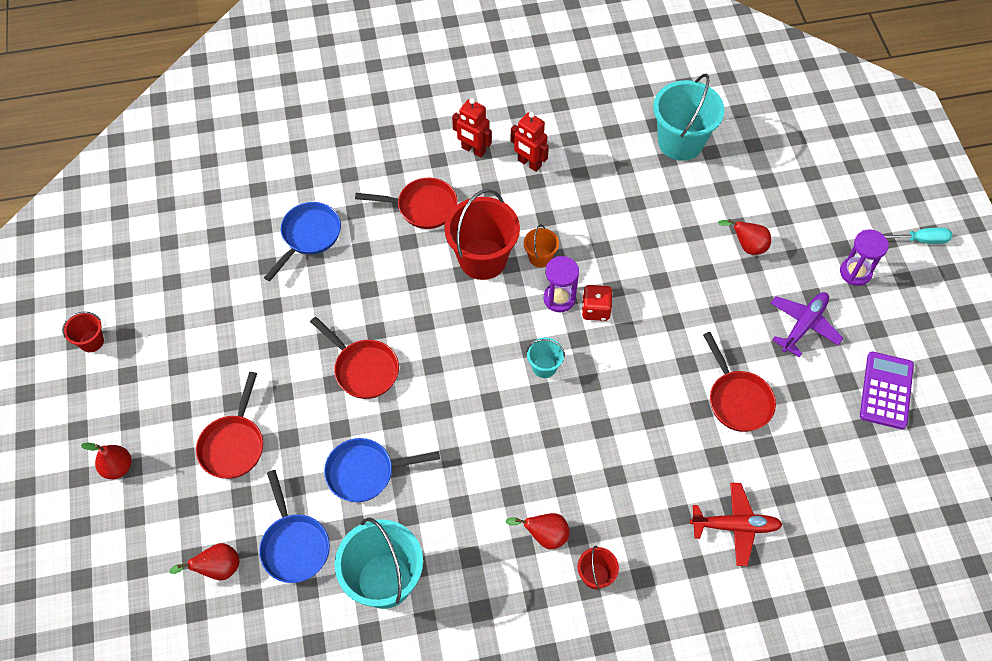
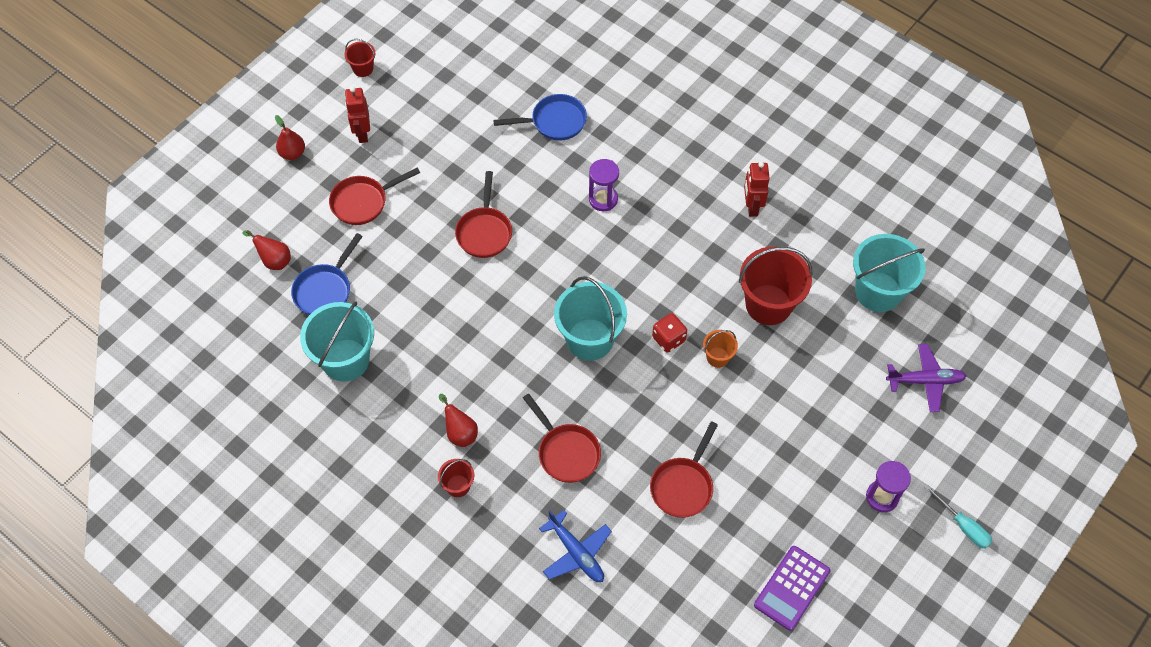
camera: 50 degrees right, 0 degrees up
(365, 472) = (411, 291): blue pan -> none
(422, 207) = (645, 169): red pan -> red pan (566, 452)
(473, 150) = (726, 164): red robot -> red robot (362, 133)
(482, 259) = (640, 237): red bucket -> red bucket (768, 304)
(540, 257) = (677, 272): orange bucket -> orange bucket (717, 357)
(544, 367) = (590, 339): turquoise bucket -> turquoise bucket, size x2.07
(559, 298) = (655, 309): purple hourglass -> purple hourglass (603, 199)
(735, 526) = (576, 553): red plane -> blue plane
(747, 246) = (827, 403): red pear -> none
(803, 325) = (794, 490): purple plane -> purple plane (925, 381)
(886, 390) = (792, 588): purple calculator -> purple calculator turned 150 degrees clockwise

